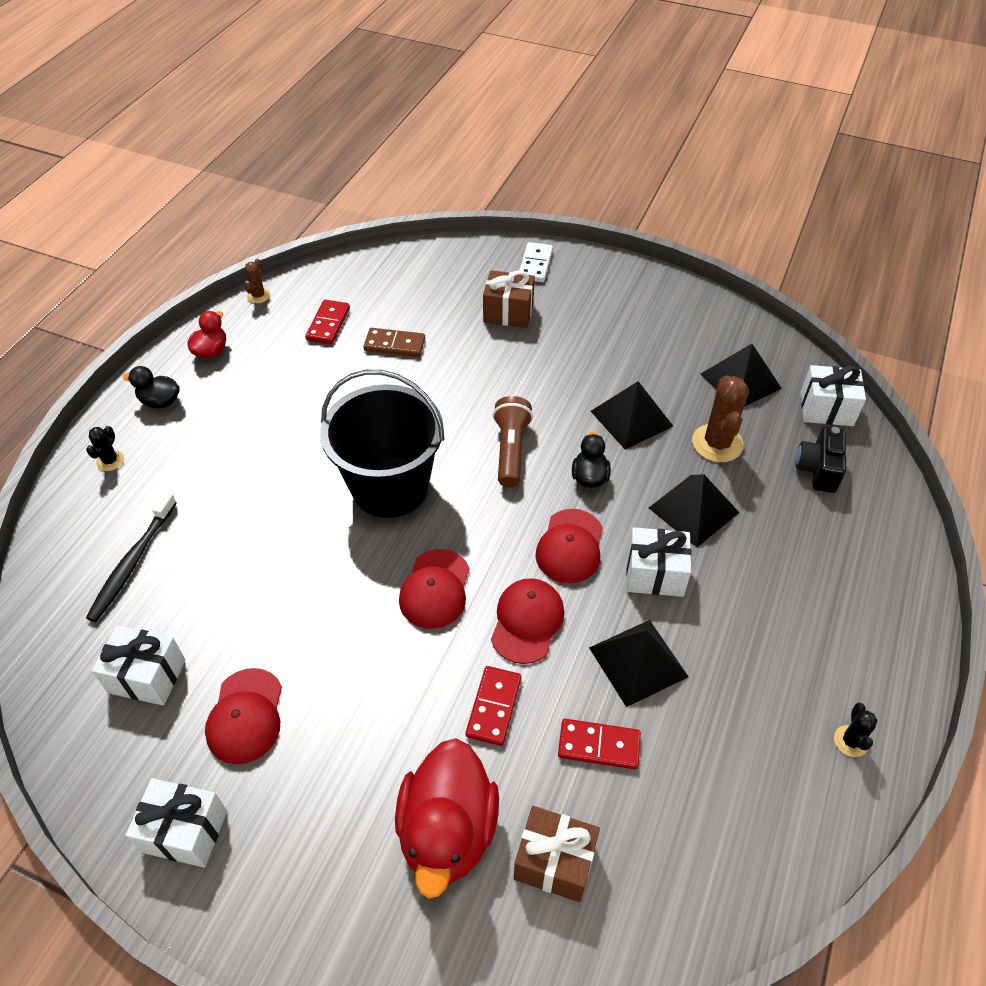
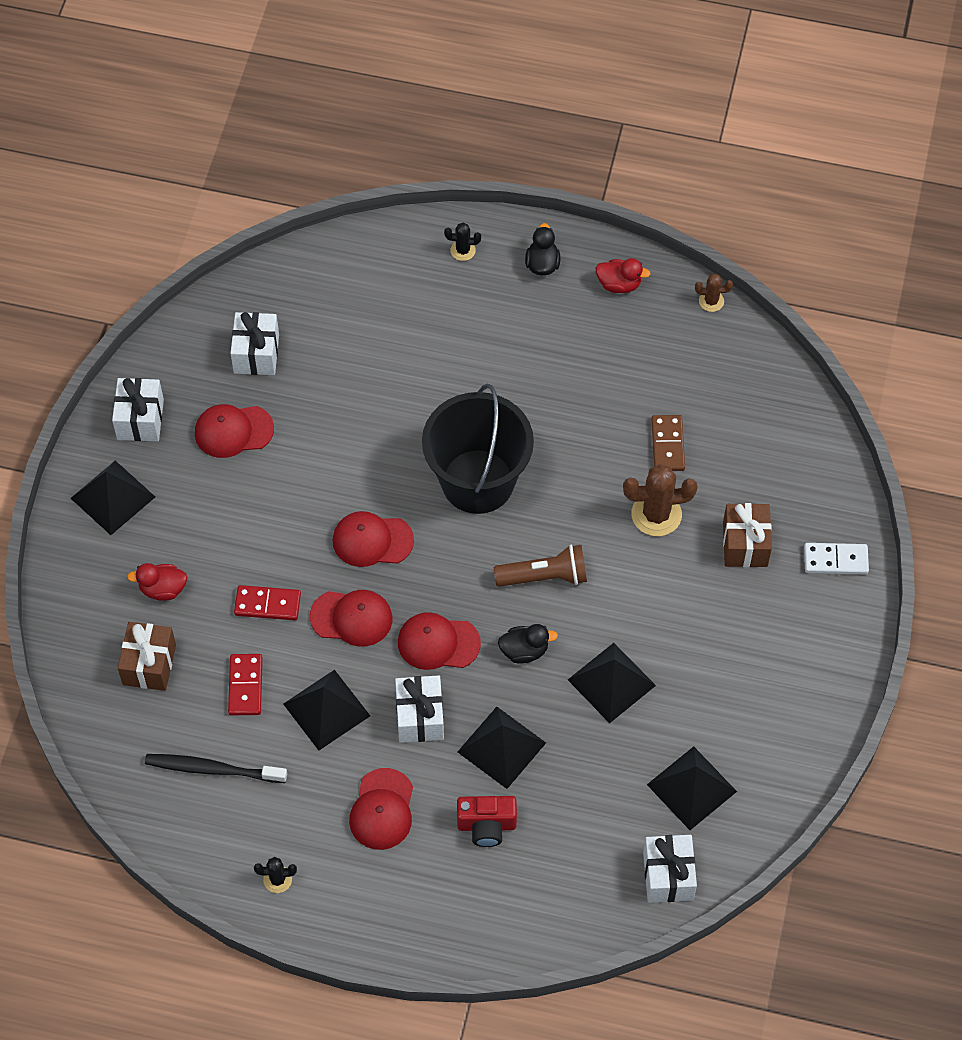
camera: 80 degrees right, 10 degrees up
(132, 563) = (358, 306): black toothbrush -> black toothbrush (212, 769)
(292, 884) = (112, 497): none -> black pyramid
(328, 324) = (683, 376): red domino -> none
(447, 831) = (163, 589): red duck -> red duck, size x0.50
(717, 443) = (594, 766): brown cactus -> brown cactus (656, 514)
(762, 623) = (382, 809): none -> red cap
(779, 534) = (486, 826): none -> red camera
(818, 470) = (577, 864): black camera -> none

